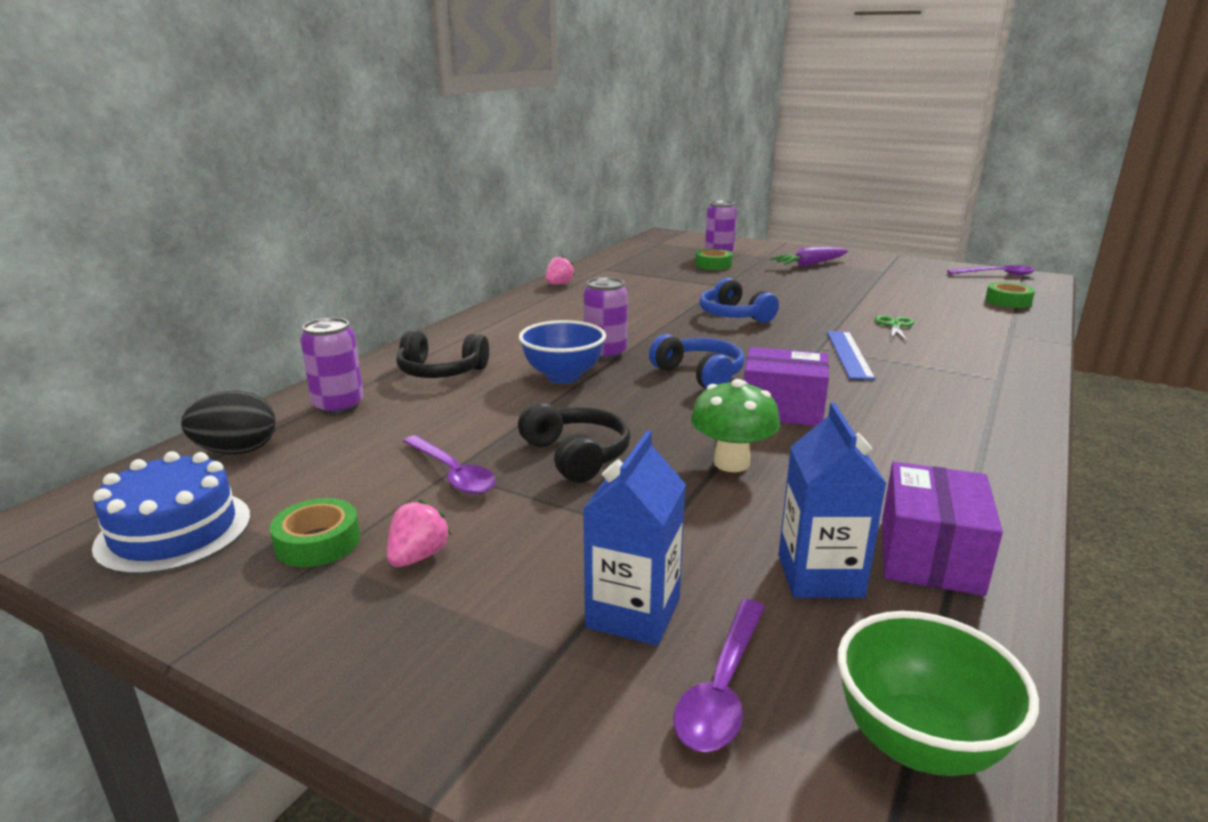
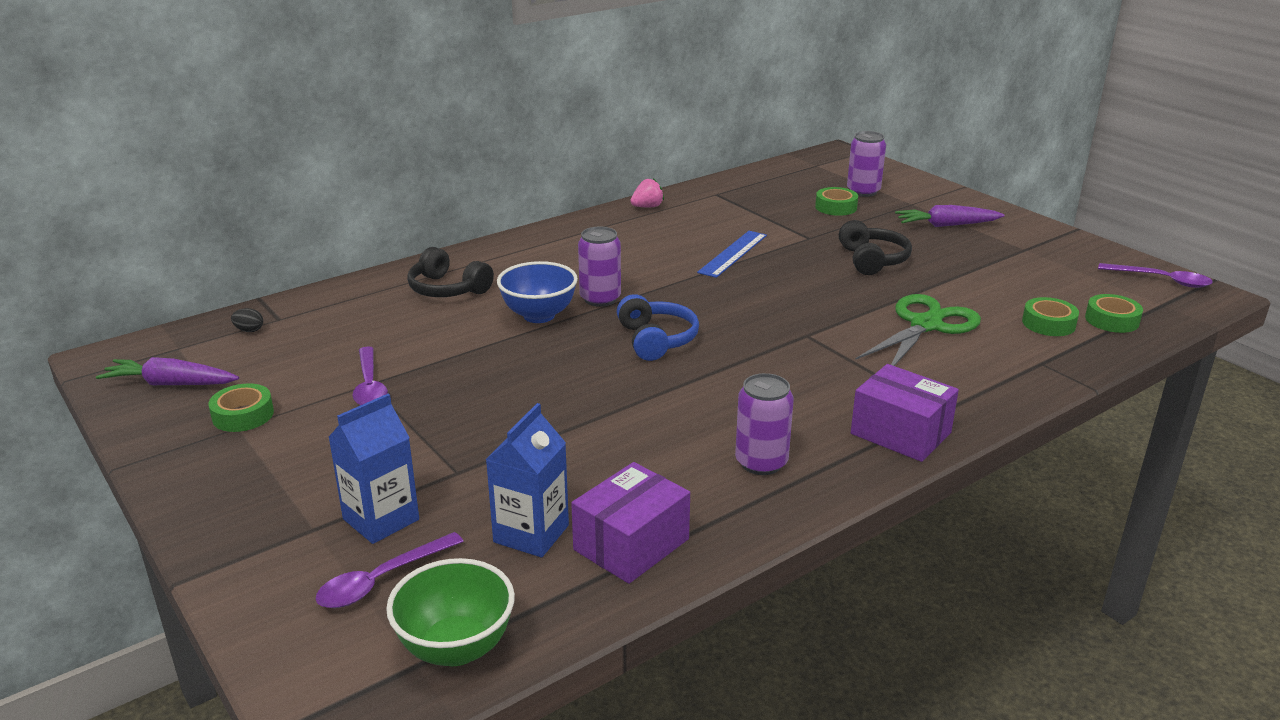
camera: 25 degrees right, 5 degrees up
(174, 531) = (170, 384): blue cake -> purple carrot
(236, 451) = (249, 330): black egg -> black egg, size x0.49
(338, 406) = (345, 306): purple can -> purple can (761, 462)
(418, 556) = (291, 442): pink strawberry -> none
(576, 456) = (469, 393): black headphones -> black headphones (872, 260)
(731, 463) = (578, 430): green mushroom -> none
(734, 315) = (773, 279): blue headphones -> none
(782, 409) = (684, 392): purple box -> purple box (900, 433)
(848, 354) = (827, 349): blue ruler -> blue ruler (732, 253)
(894, 325) = (926, 325): green scissors -> green scissors, size x2.04
(973, 310) = (1048, 323): none -> green tape

